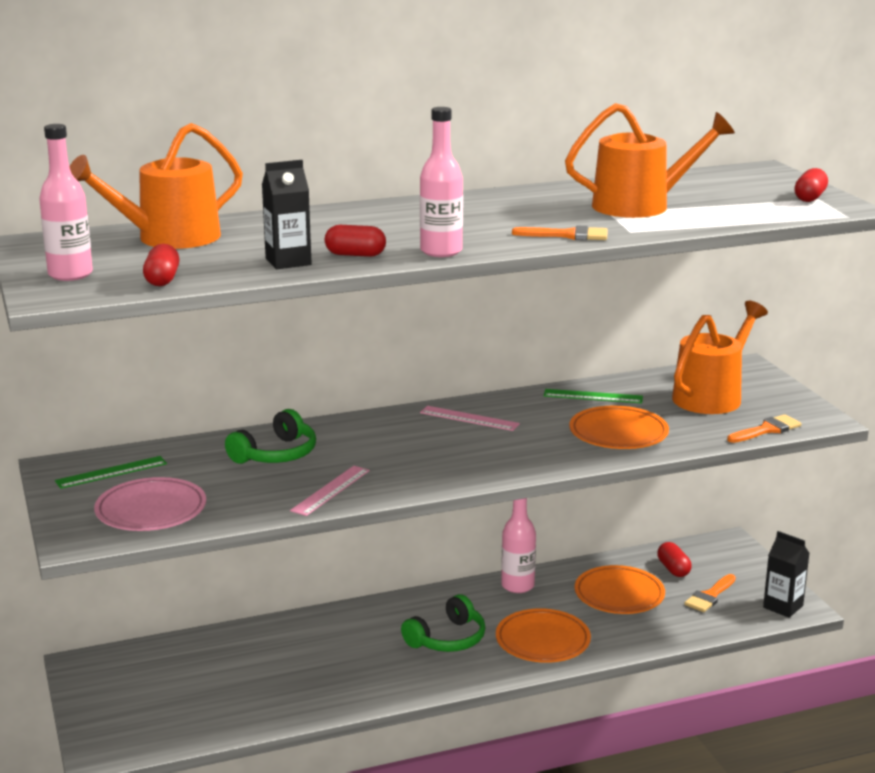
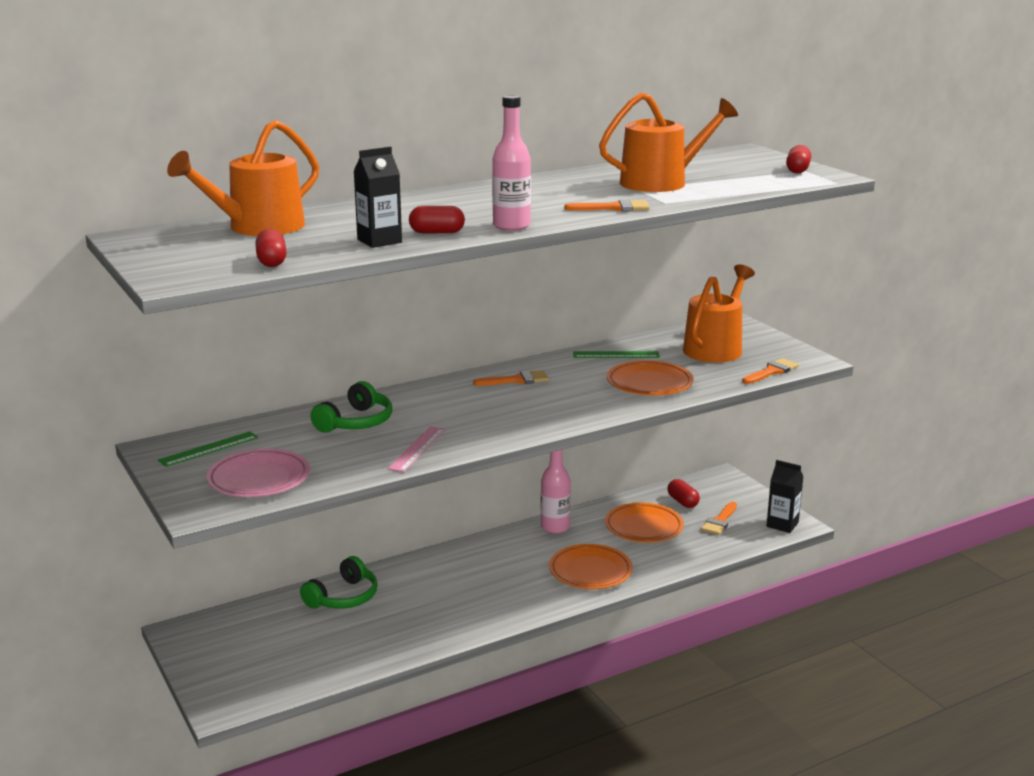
camera: 10 degrees left, 0 degrees up
(70, 274) = (182, 262): pink bottle -> none
(447, 639) = (507, 577): green headphones -> green headphones (343, 597)
(469, 418) = (516, 380): pink ruler -> orange brush

